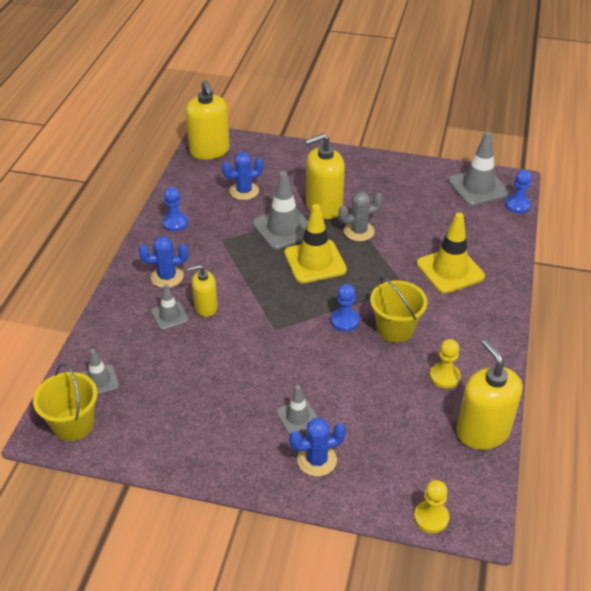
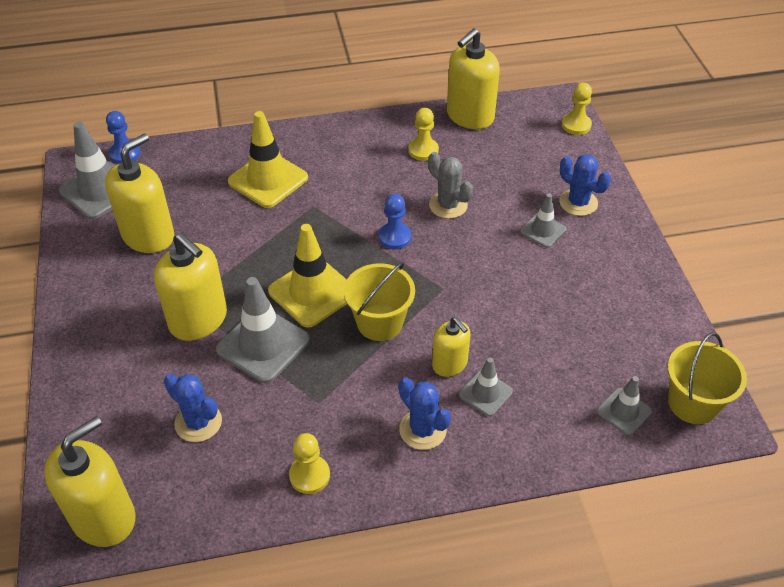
camera: 115 degrees left, 5 degrees up
(175, 223) = (309, 475): blue pawn -> yellow pawn
(359, 231) = (235, 270): grey cactus -> grey cactus (448, 205)
(395, 328) = (382, 197): yellow bucket -> yellow bucket (379, 322)
(417, 200) = (148, 236): none -> yellow soap dispenser

